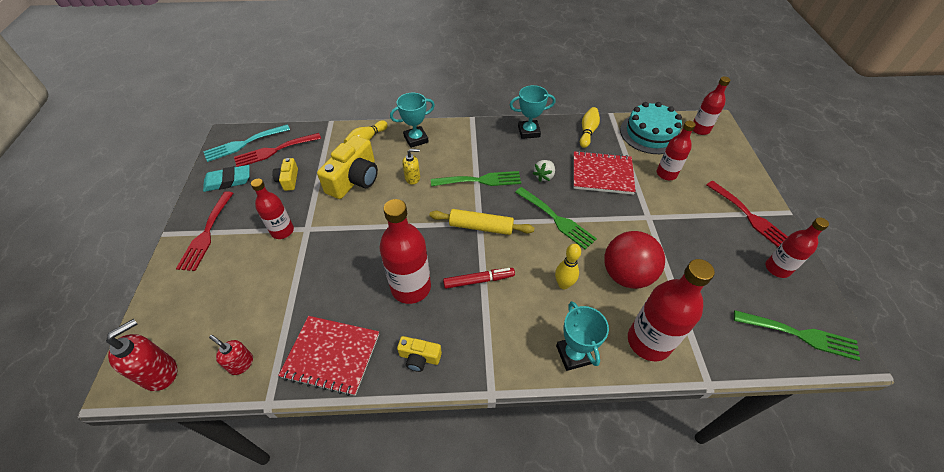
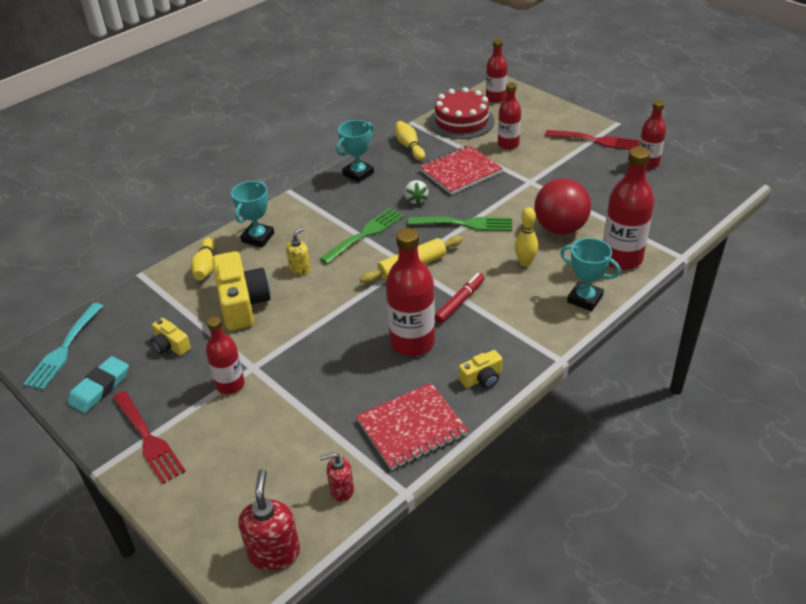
camera: 40 degrees left, 10 degrees down
(274, 151) = (113, 333): red fork -> none
(650, 133) = (461, 121): turquoise cake -> red cake
(800, 335) = (701, 194): green fork -> none

